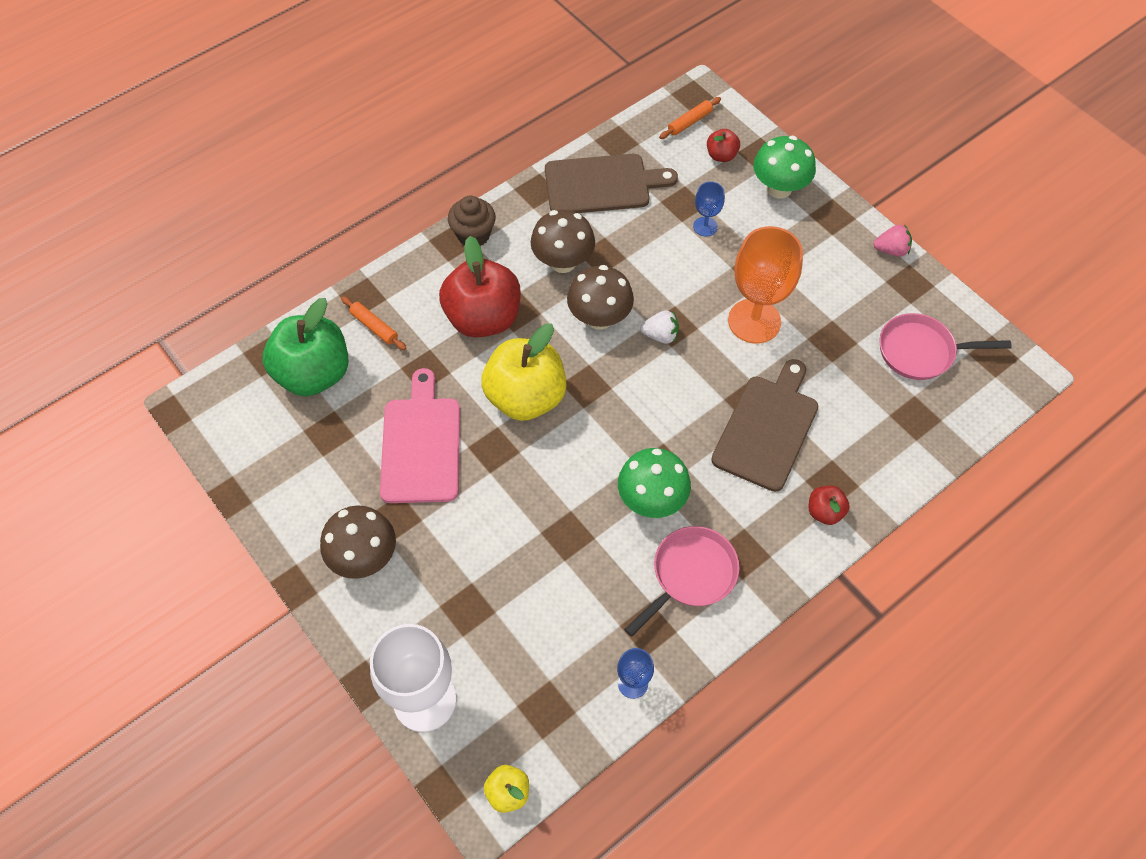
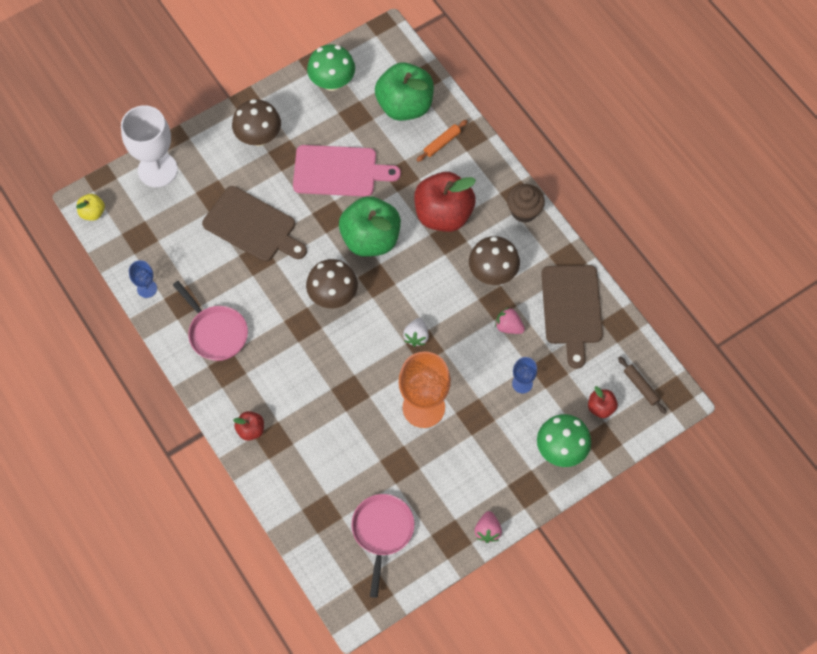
camera: 95 degrees right, 5 degrees up
(525, 397) = (370, 239): yellow apple -> green apple
(599, 318) = (436, 294): brown mushroom -> brown mushroom (333, 296)
(633, 243) = (508, 326): none -> pink strawberry
(651, 500) = (276, 314): green mushroom -> green mushroom (332, 82)
(690, 122) = (641, 387): orange rolling pin -> brown rolling pin
(767, 428) = (325, 401): brown cutting board -> brown cutting board (252, 226)

